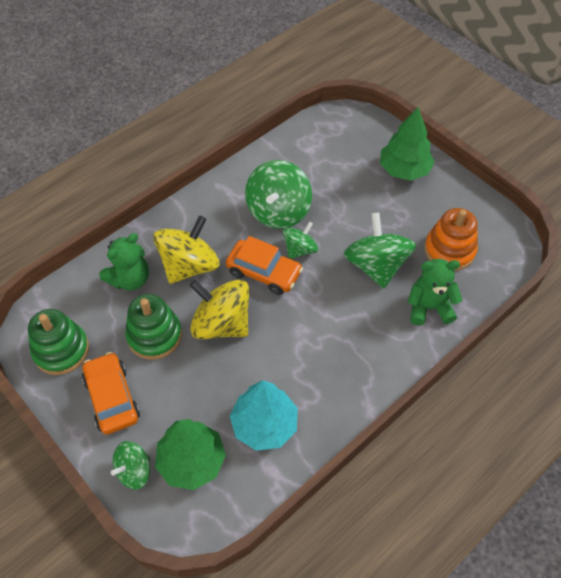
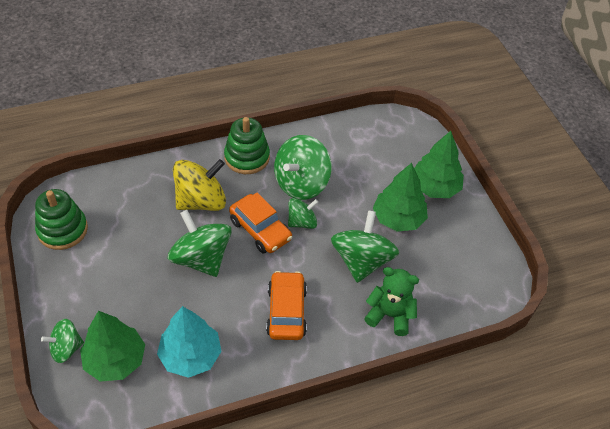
camera: 20 degrees right, 5 degrees down
(112, 398) = (81, 283): orange car -> orange car (286, 311)
(130, 279) = (147, 194): green teddy bear -> none
(154, 335) = (141, 247): green stacking toy -> green stacking toy (247, 157)
(222, 323) = (201, 258): yellow spinning top -> green spinning top
(387, 212) = (398, 218): none -> green tree
(449, 250) = (437, 272): orange stacking toy -> none

